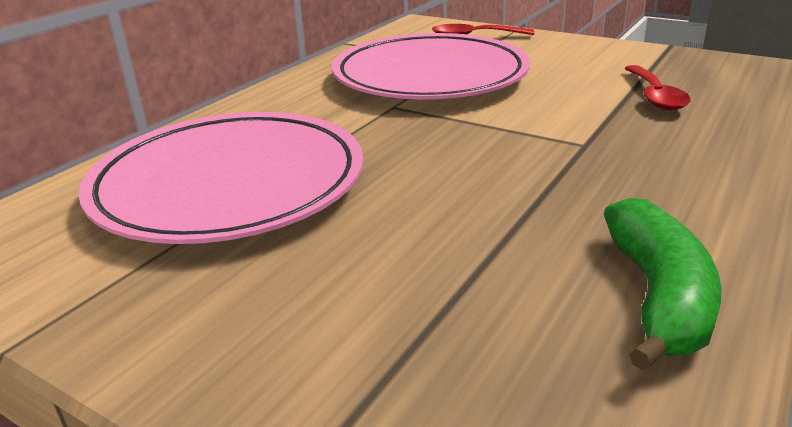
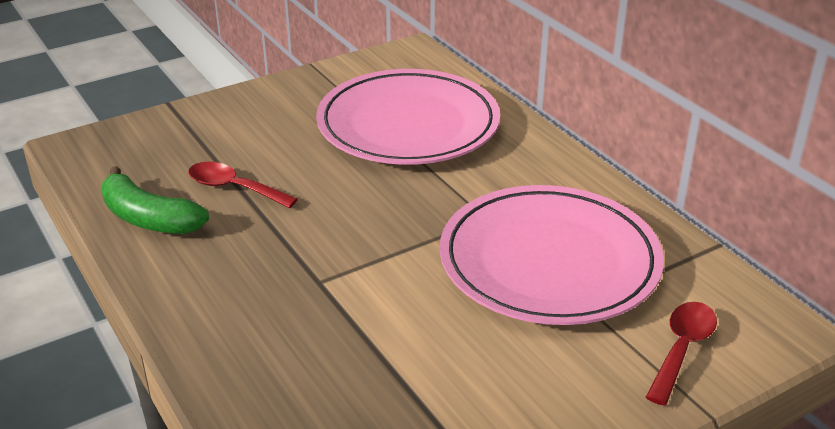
camera: 115 degrees right, 5 degrees up
(654, 96) = (368, 379): red spoon -> red spoon (234, 188)

